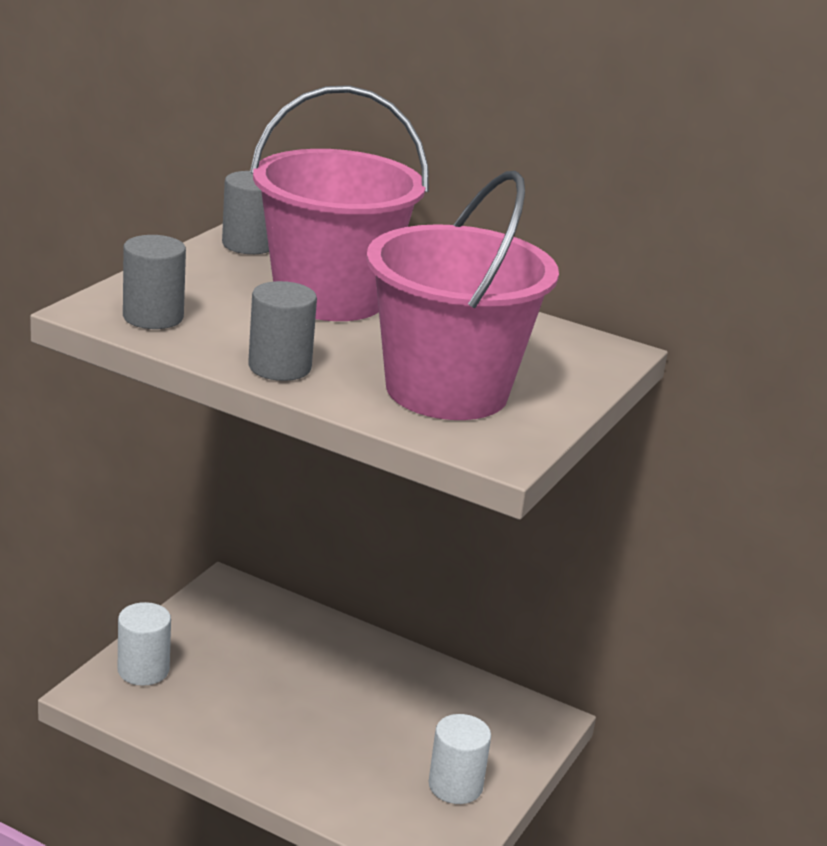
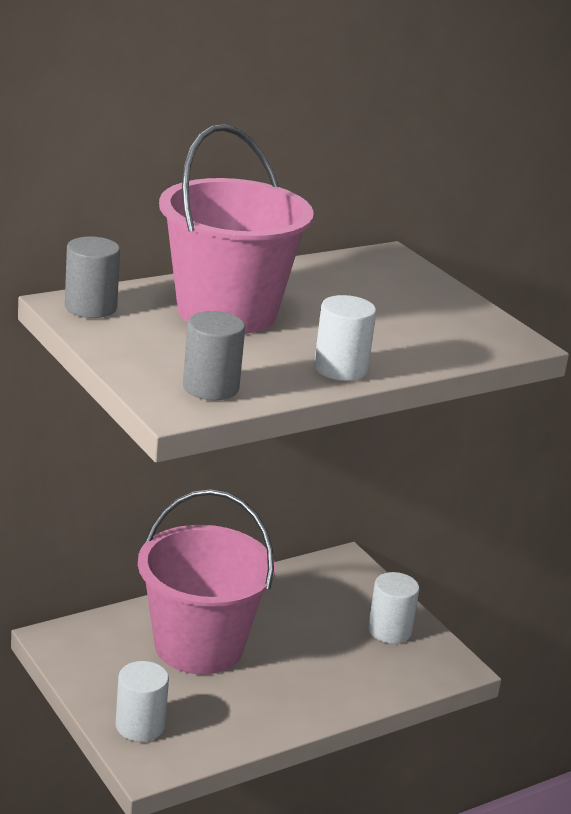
camera: 60 degrees left, 0 degrees up
(279, 367) = (340, 369): grey cylinder -> white cylinder
(447, 390) = (417, 326): pink bucket -> pink bucket (199, 646)

